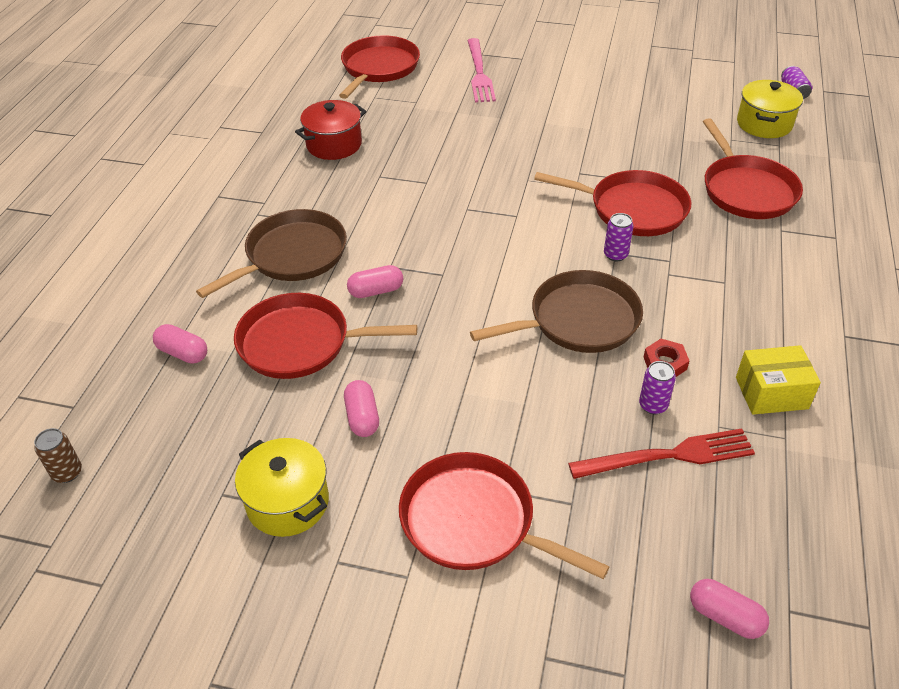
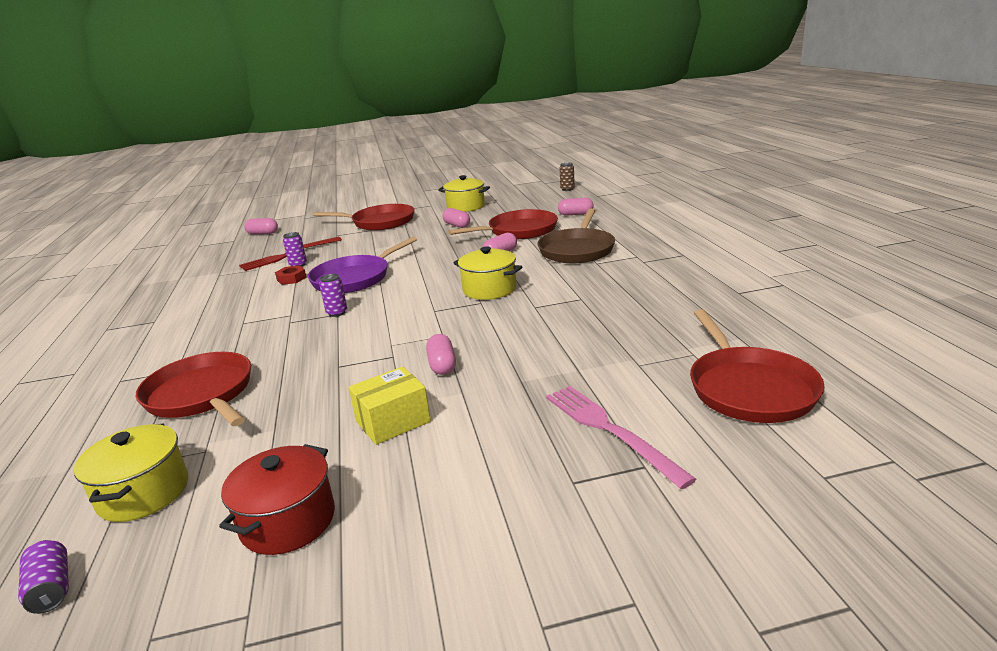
camera: 155 degrees right, 20 degrees down
(334, 145) = (657, 304): red pot -> red pot (288, 521)
(443, 225) = (489, 289): none -> yellow pot
(545, 149) = (442, 365): none -> pink capsule
(579, 320) = (354, 278): brown pan -> purple pan
(633, 209) = (328, 344): red pan -> none
(771, 393) = (221, 286): yellow box -> yellow box (393, 421)

